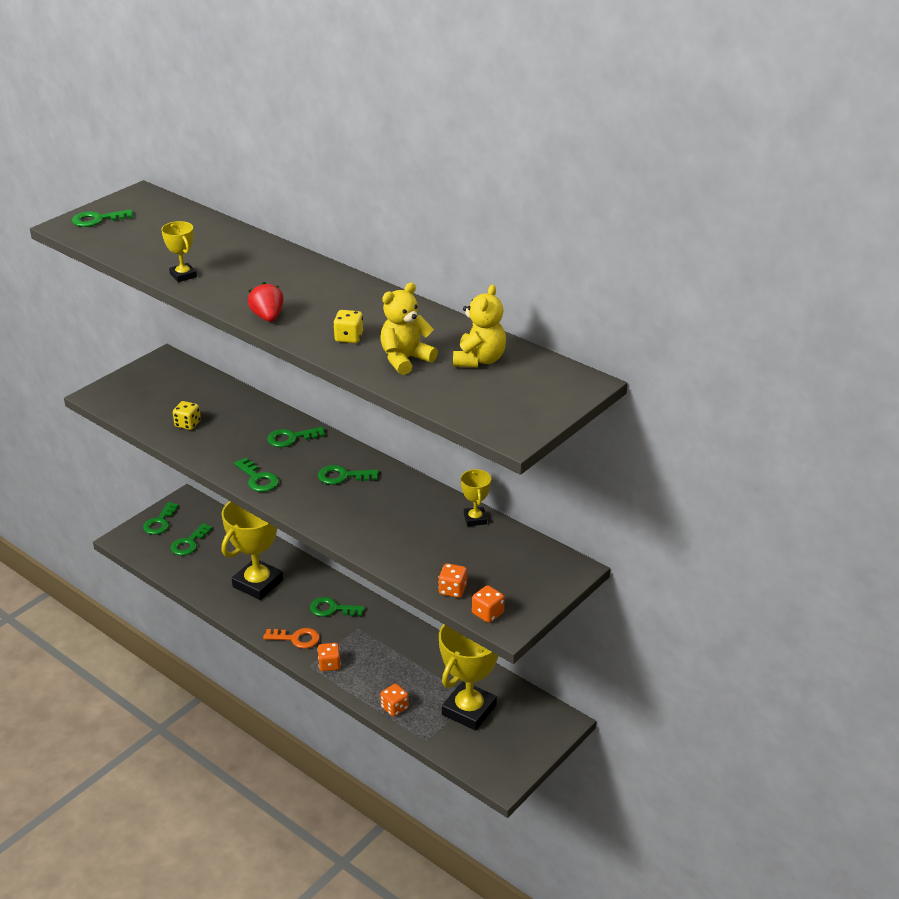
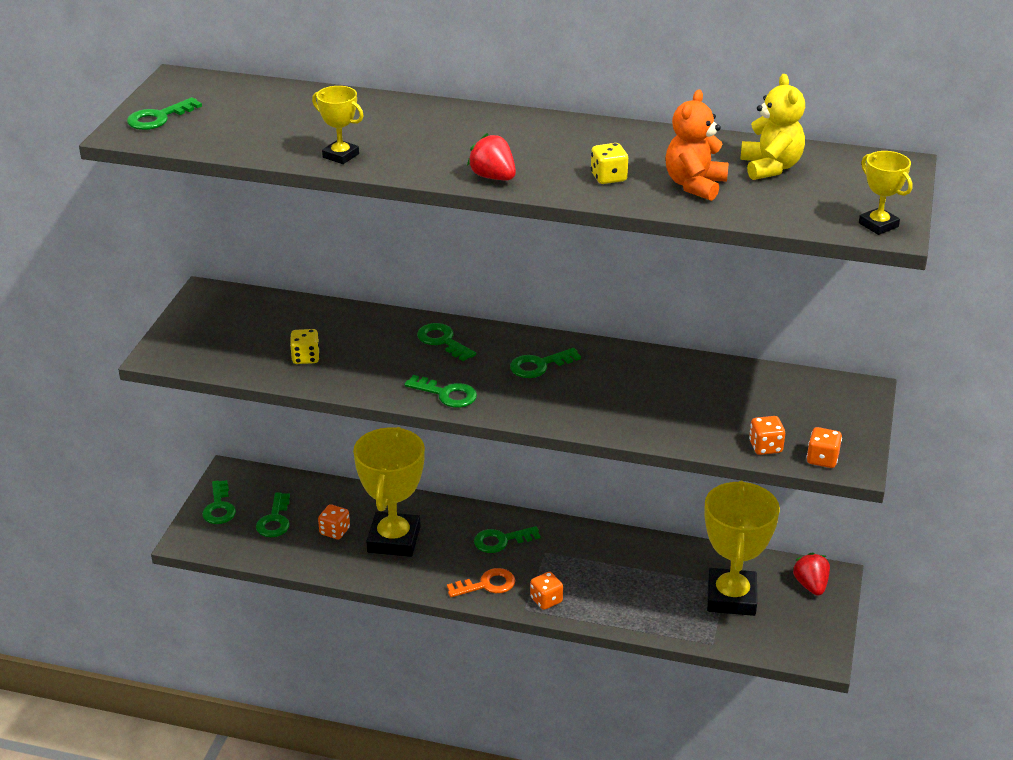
camera: 25 degrees left, 0 degrees up
(291, 438) = (442, 341): green key -> green key turned 90 degrees clockwise
(394, 708) = (652, 621): orange dice -> orange dice (335, 531)
(405, 359) = (695, 185): yellow teddy bear -> orange teddy bear
(475, 519) = (720, 370): yellow trophy -> yellow trophy (878, 225)
(539, 722) = (811, 585): none -> red strawberry

